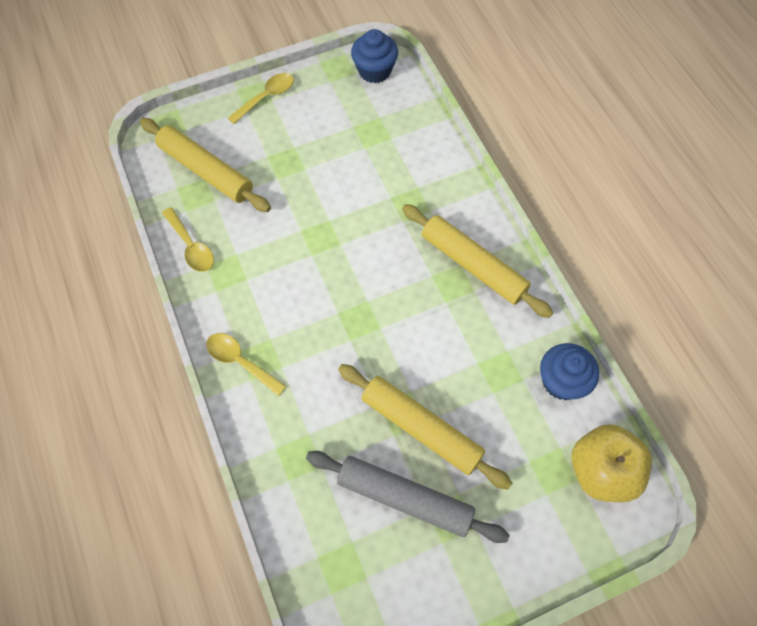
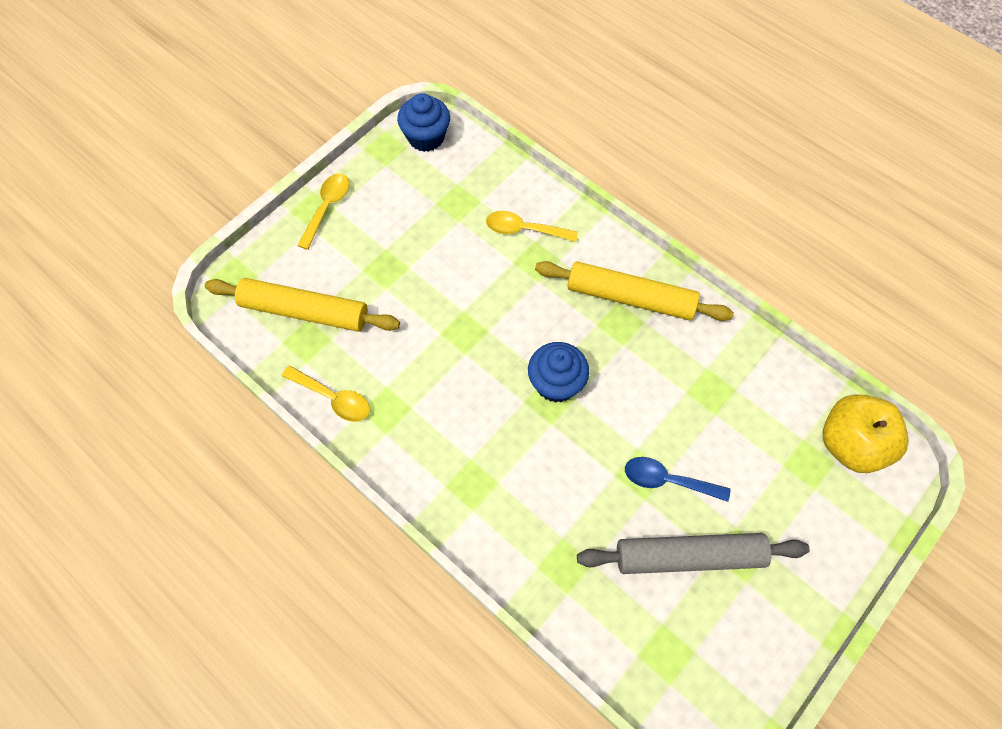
camera: 25 degrees left, 0 degrees up
(240, 362) = (452, 496): yellow spoon -> yellow spoon (524, 230)
(421, 428) = (667, 480): yellow rolling pin -> blue spoon
(562, 381) = (771, 375): blue cupcake -> blue cupcake (556, 383)

